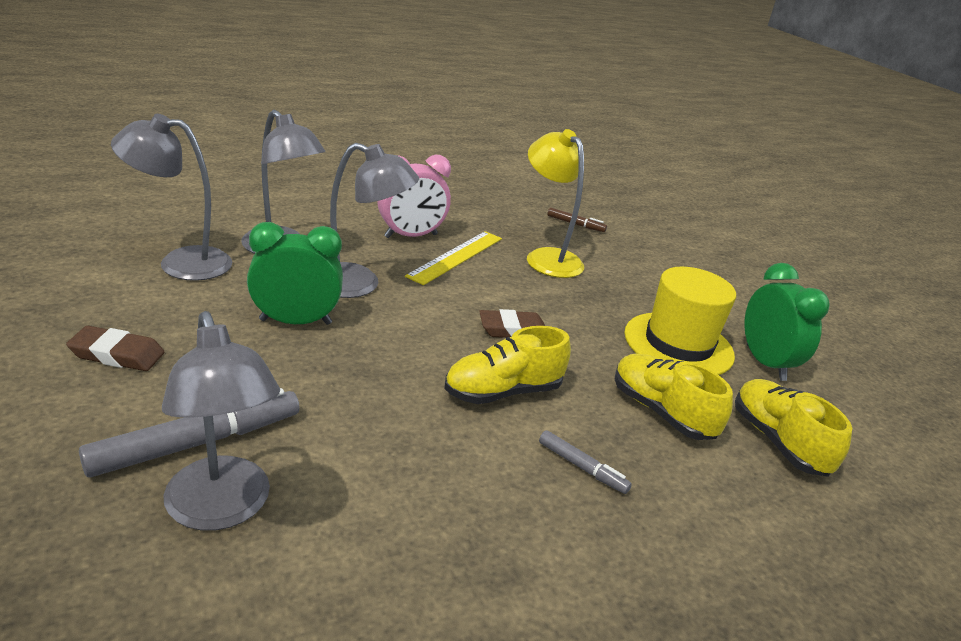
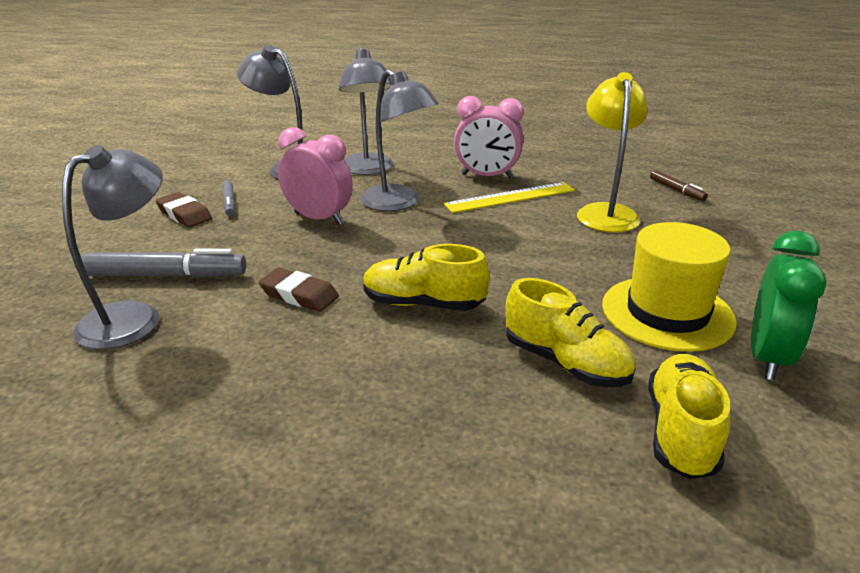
camera: 40 degrees right, 0 degrees up
(223, 509) = (134, 317): grey lamp -> grey lamp turned 150 degrees counterclockwise
(295, 322) = (319, 218): green clock -> pink clock
(513, 330) = (493, 261): brown eraser -> brown eraser (299, 295)
(582, 467) = (422, 379): grey marker -> grey marker (229, 203)
(661, 412) = (565, 363): yellow shoe -> yellow shoe turned 135 degrees clockwise

